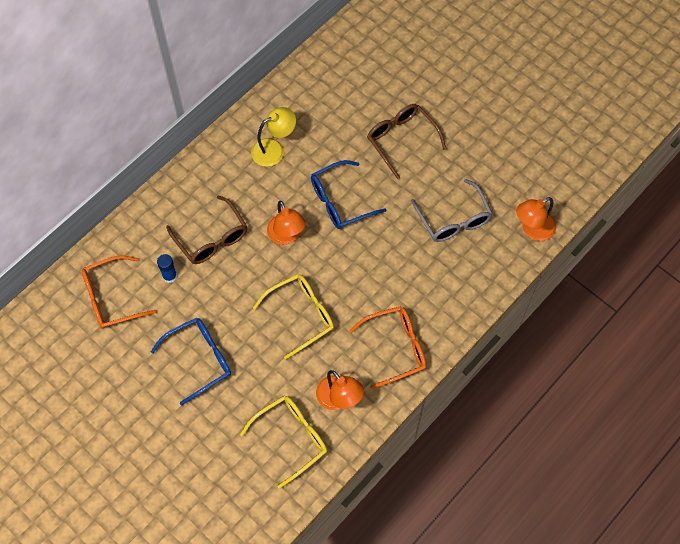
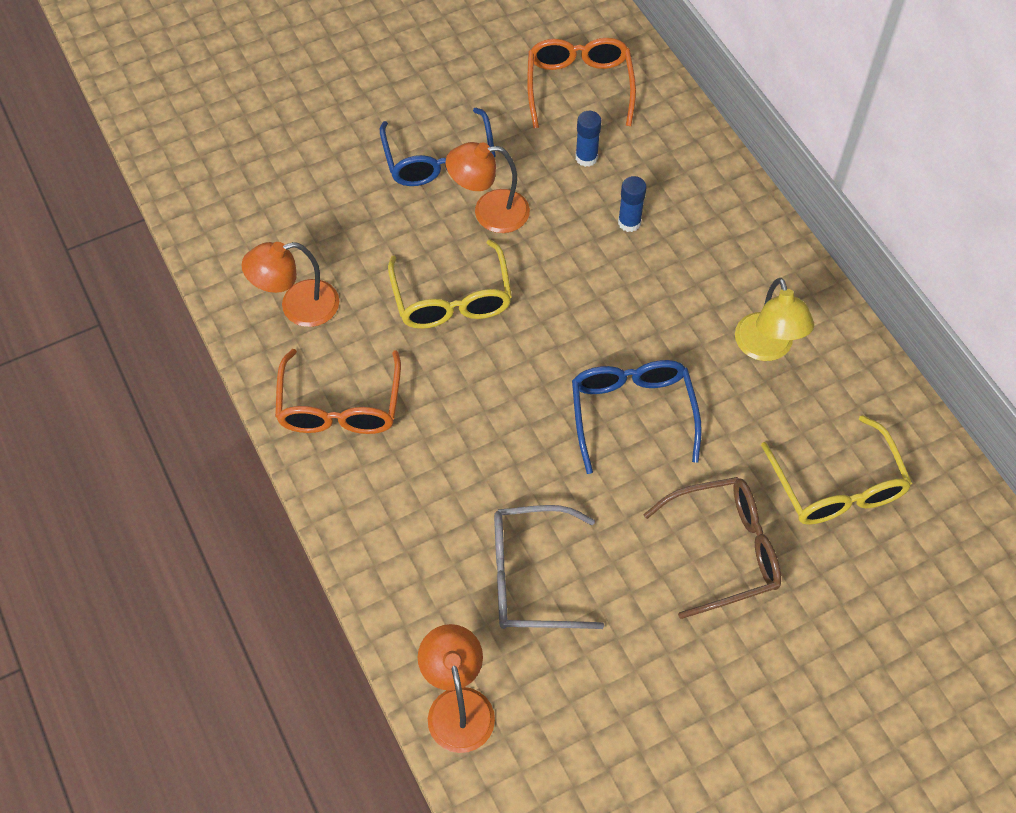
camera: 110 degrees right, 5 degrees down
(212, 238) = (629, 222): brown glasses -> blue glue stick
(286, 236) = (596, 319): orange lamp -> orange lamp (489, 212)
(292, 438) = (271, 234): yellow glasses -> yellow glasses (837, 487)

